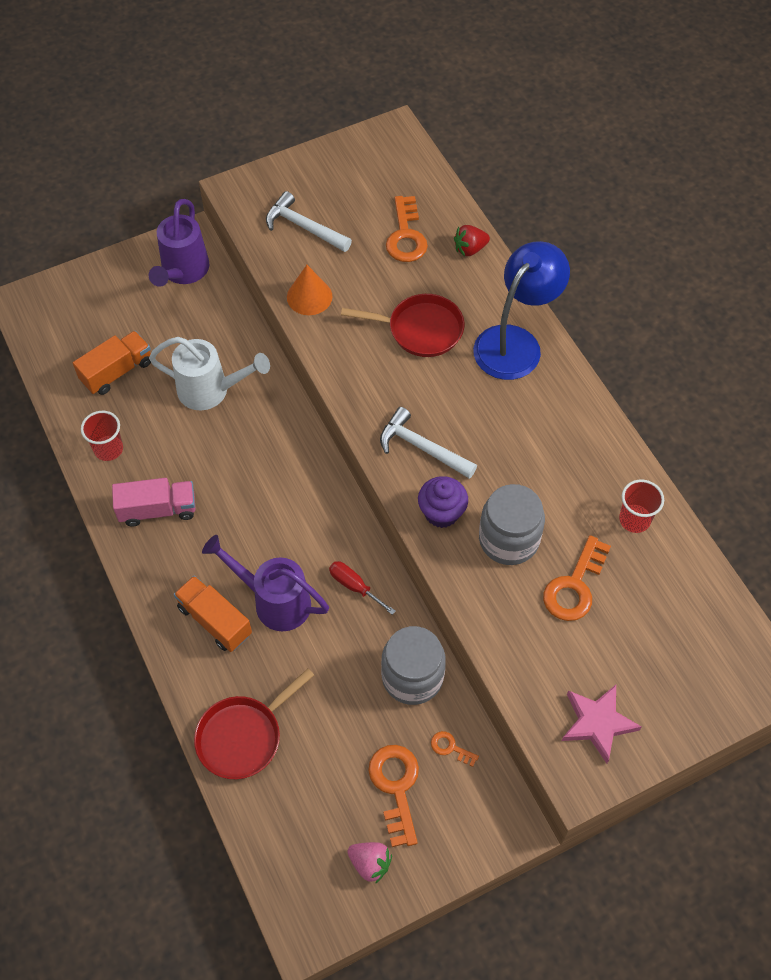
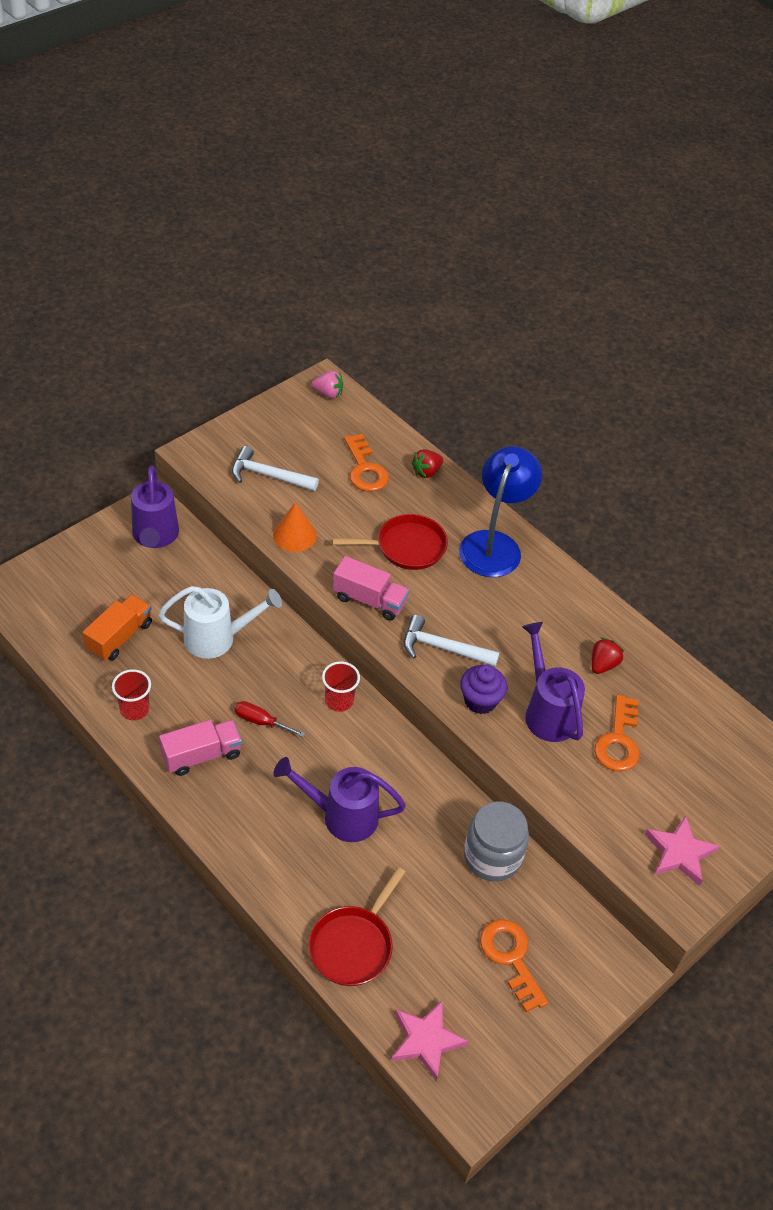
camera: 20 degrees left, 10 degrees down
(215, 620) = (291, 845): orange truck -> none
(283, 851) = (426, 1040): none -> pink star
(354, 586) = (412, 787): red screwdriver -> red screwdriver (261, 721)
(363, 381) = (369, 600): none -> pink truck
(370, 863) = (511, 1032): pink strawberry -> pink strawberry (328, 393)
(450, 748) = (548, 911): orange key -> none
(508, 539) = (547, 712): grey jar -> purple watering can
(587, 498) = (603, 664): none -> red strawberry
(634, 519) = (649, 674): red cup -> red cup (339, 701)

